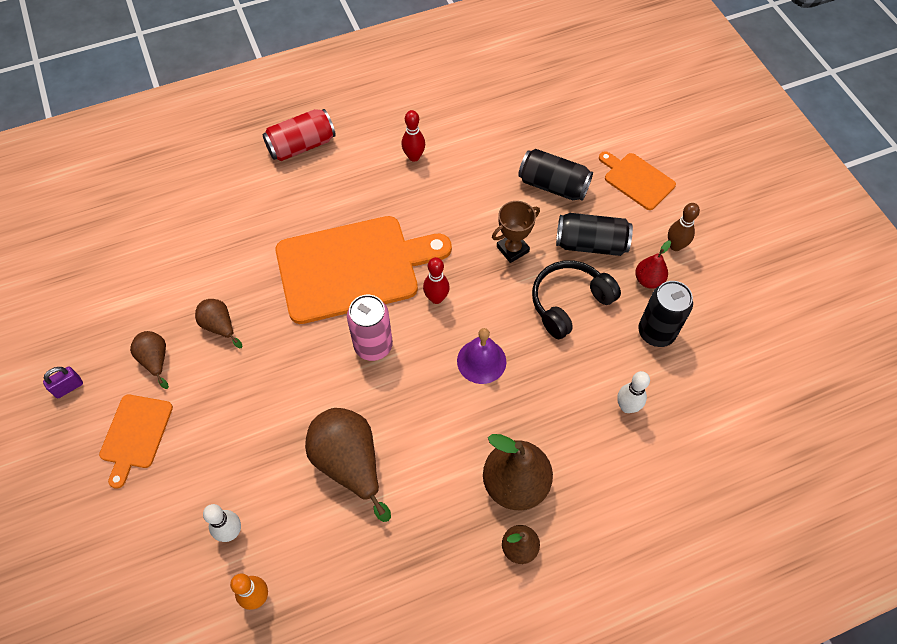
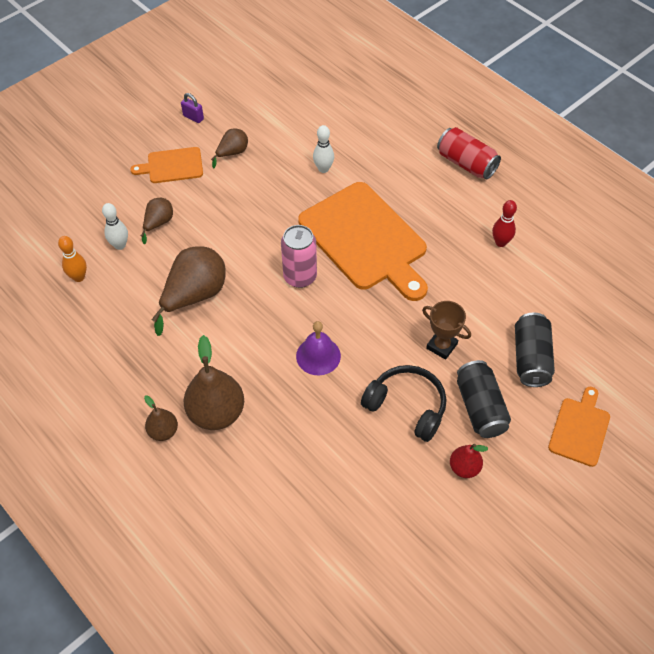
camera: 70 degrees right, 5 degrees down
(220, 326) = (275, 177): brown pear -> brown pear (158, 223)
(436, 298) = (364, 305): red bowling pin -> none
(627, 406) = (320, 481): white bowling pin -> white bowling pin (323, 169)
(656, 332) = (408, 488): black can -> none
(675, 246) = (517, 483): brown bowling pin -> none

